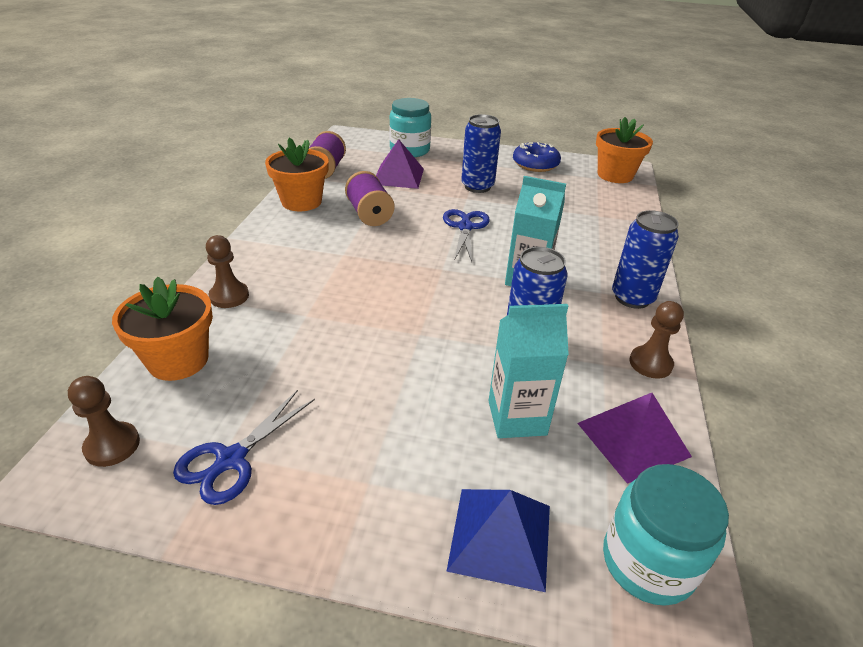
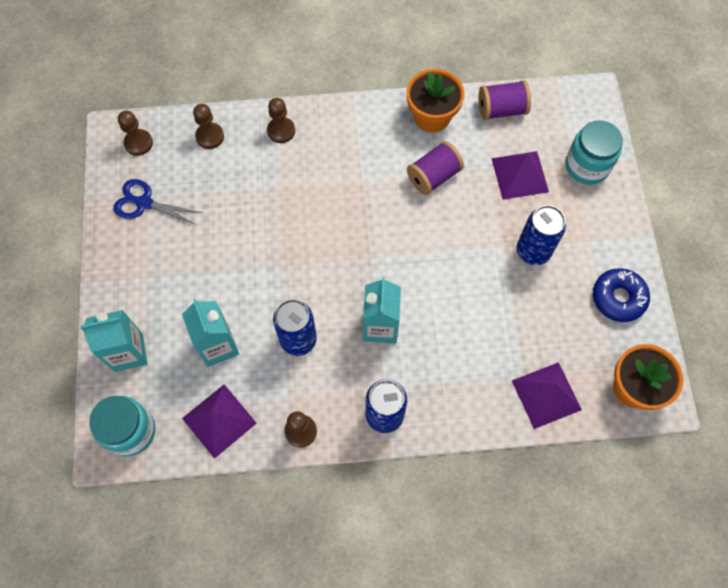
camera: 75 degrees right, 30 degrees up
(178, 360) = (210, 136): orange flower pot -> brown pawn
(465, 227) = (446, 259): blue scissors -> none
(500, 537) = (128, 352): blue pyramid -> turquoise carton
(618, 209) = (546, 395): none -> purple pyramid

